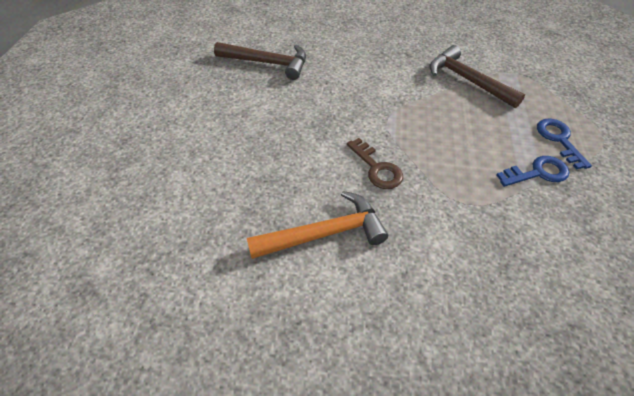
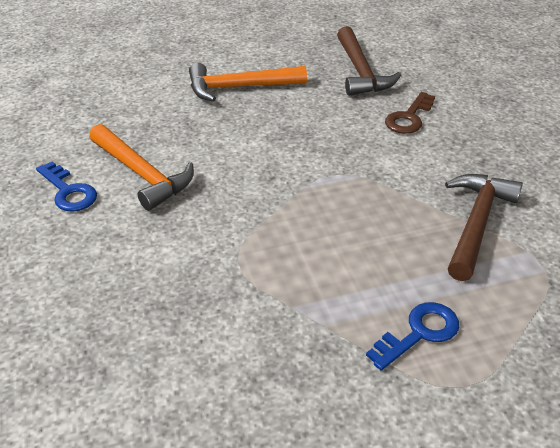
camera: 65 degrees right, 10 degrees down
(236, 132) = (239, 87): none -> orange hammer
(376, 168) = (249, 184): brown key -> brown key (409, 117)
(537, 173) = (332, 317): blue key -> blue key (68, 191)

